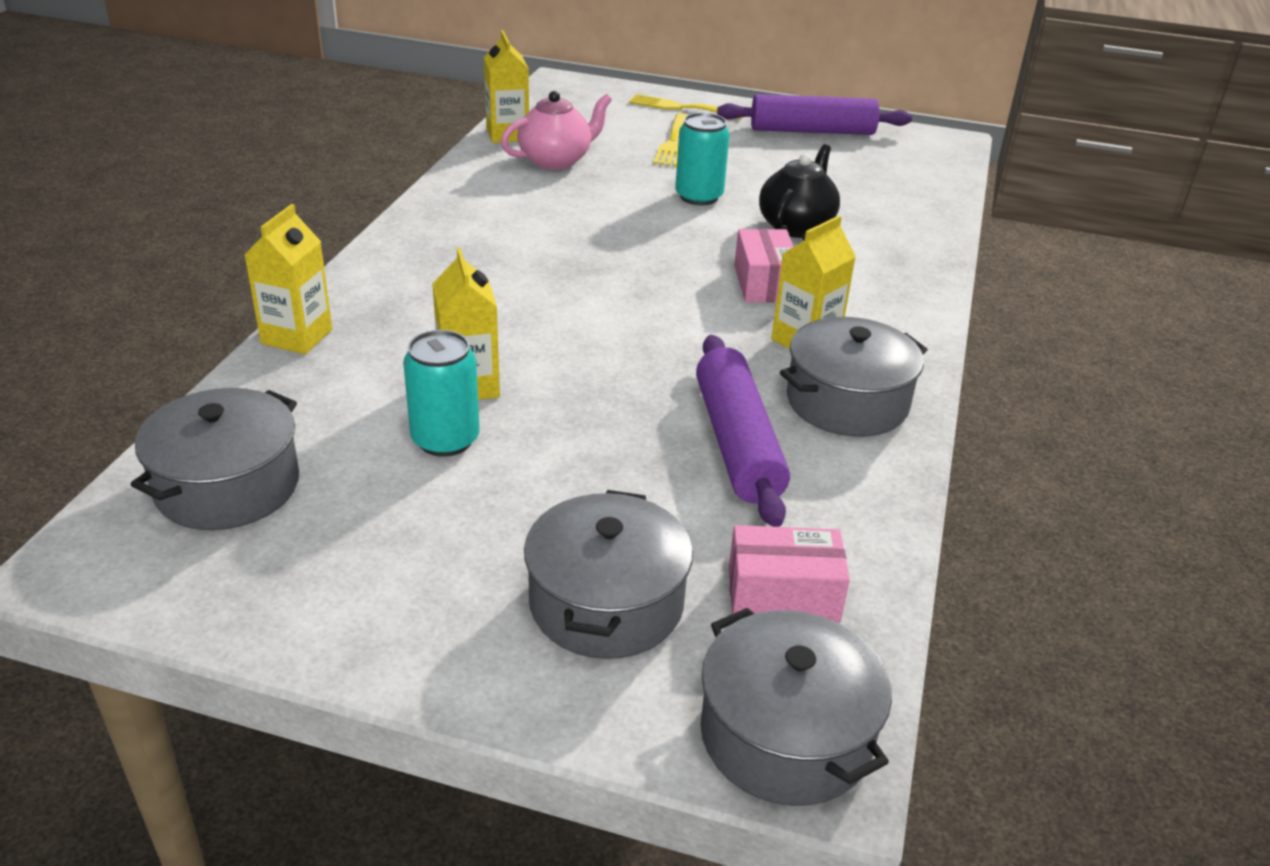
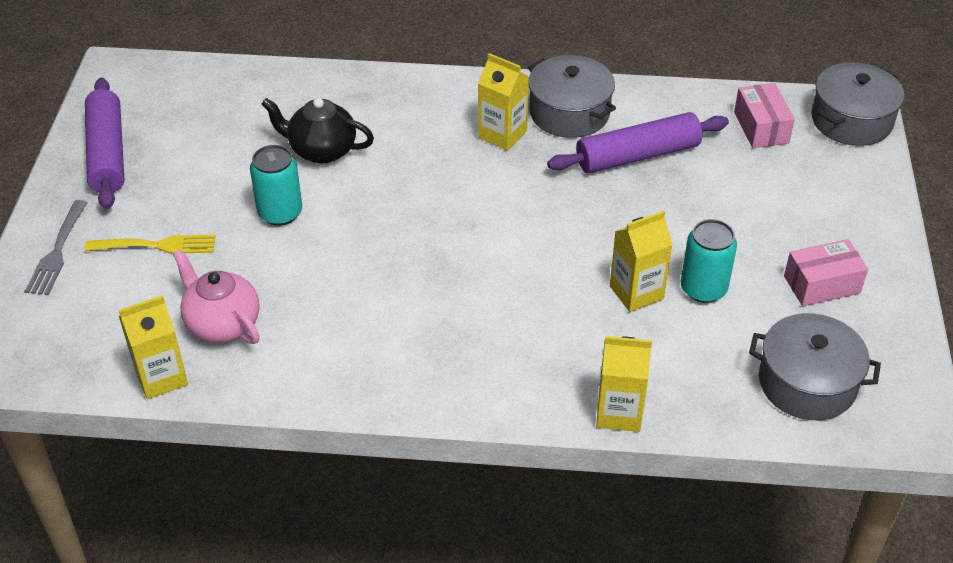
camera: 100 degrees left, 10 degrees up
(606, 603) = (805, 190): grey pot -> none
(681, 107) = (57, 252): yellow fork -> grey fork
(764, 283) = (427, 160): pink box -> pink box (821, 284)

